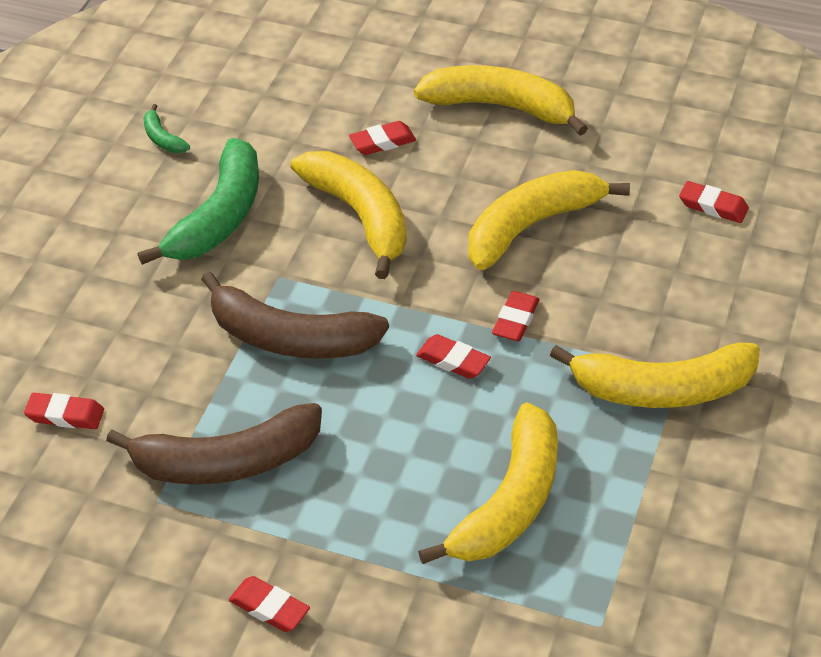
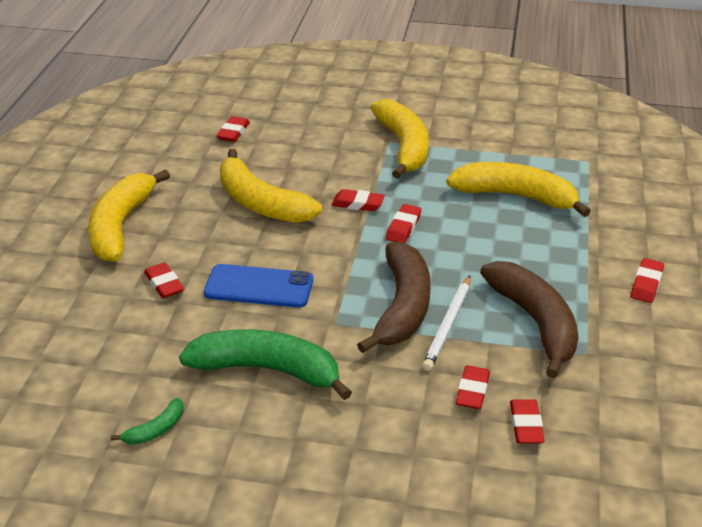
camera: 100 degrees left, 10 degrees down
(131, 378) = (472, 391): none -> red eraser
(246, 375) = (448, 325): none -> white pencil
(360, 216) = (259, 286): yellow banana -> blue phone

